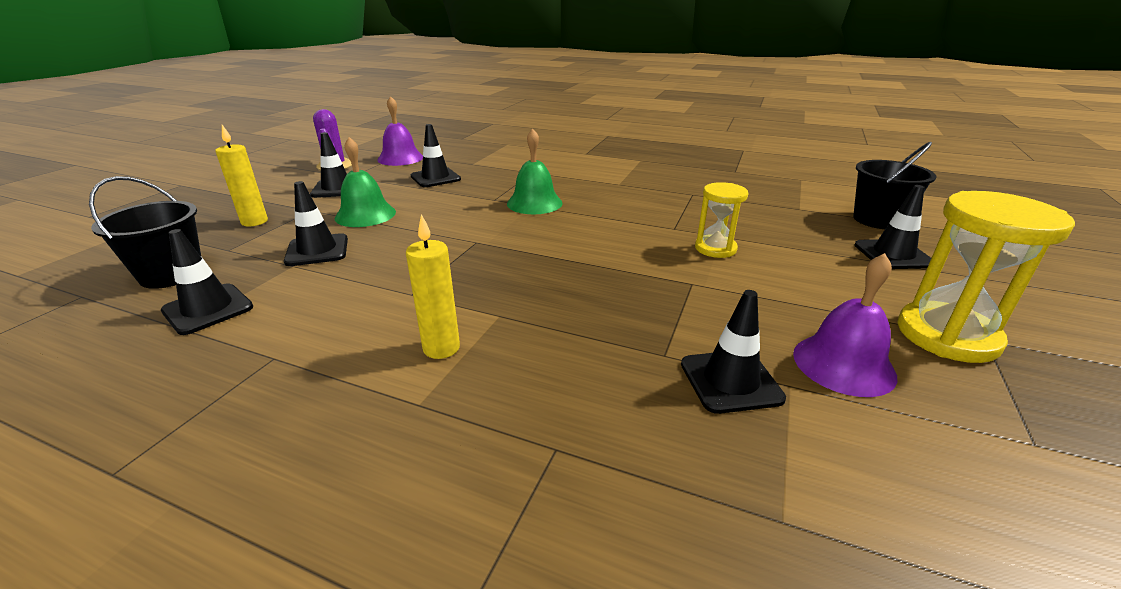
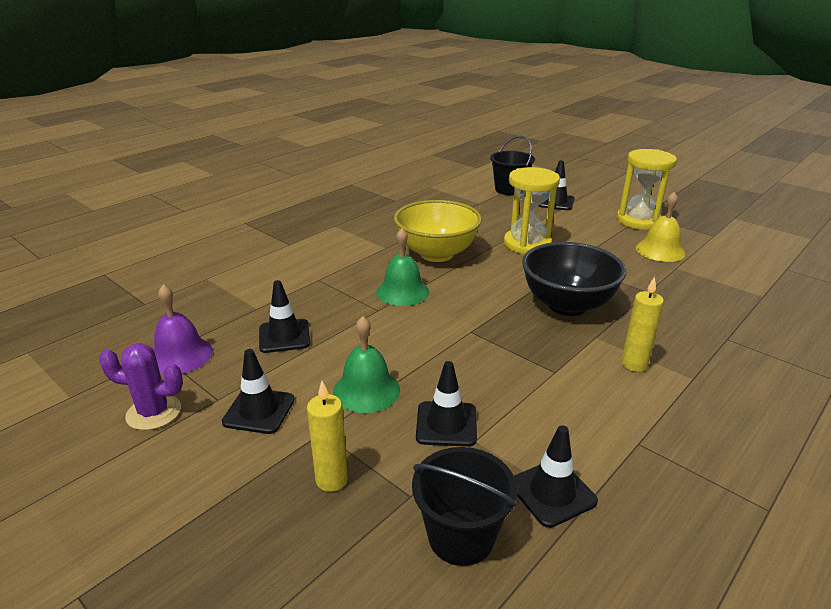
camera: 70 degrees left, 0 degrees up
(569, 289) = (567, 305): none -> black bowl
(630, 205) = (437, 254): none -> yellow bowl
(715, 248) = (527, 244): yellow hourglass -> yellow hourglass, size x1.67
(730, 381) = (673, 280): black traffic cone -> none
(843, 364) = (660, 250): purple bell -> yellow bell

